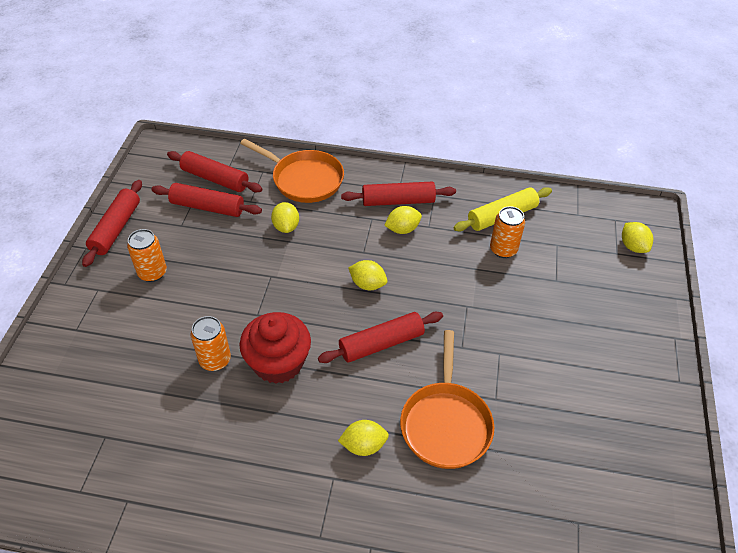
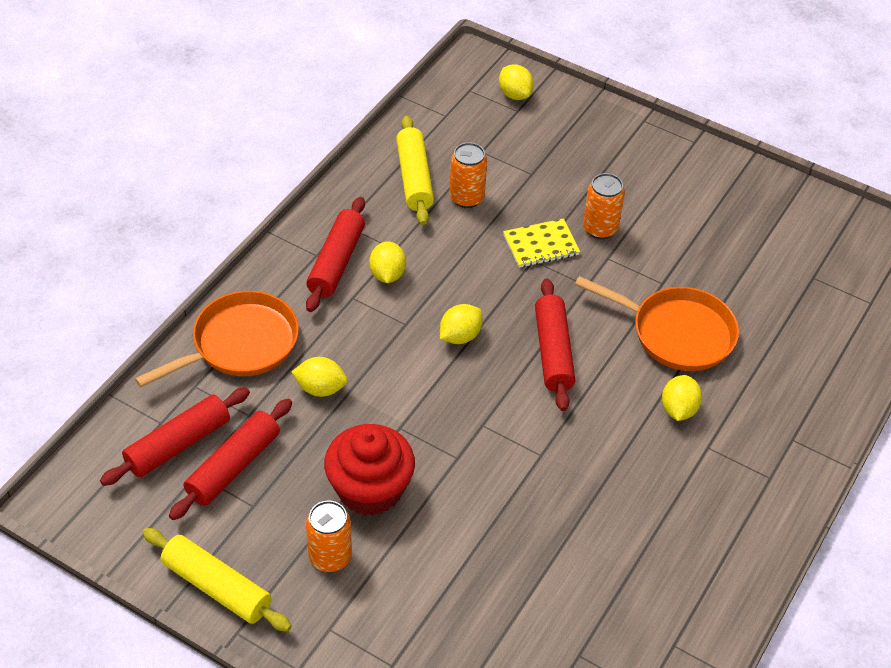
camera: 70 degrees left, 0 degrees up
(116, 228) = (216, 587): red rolling pin -> yellow rolling pin
(215, 360) = (510, 517): orange can -> orange can (600, 228)
(278, 363) = (540, 455): red cupcake -> red cupcake (370, 489)
(485, 306) = (541, 245): none -> yellow notebook
(633, 246) = (515, 94): yellow lemon -> yellow lemon turned 60 degrees clockwise

